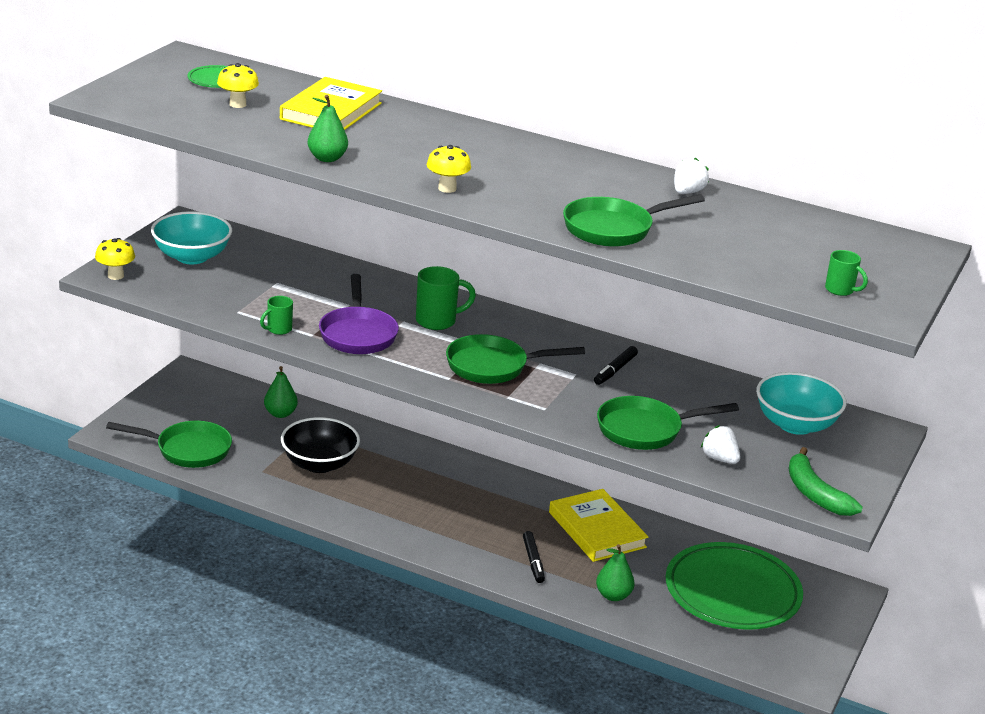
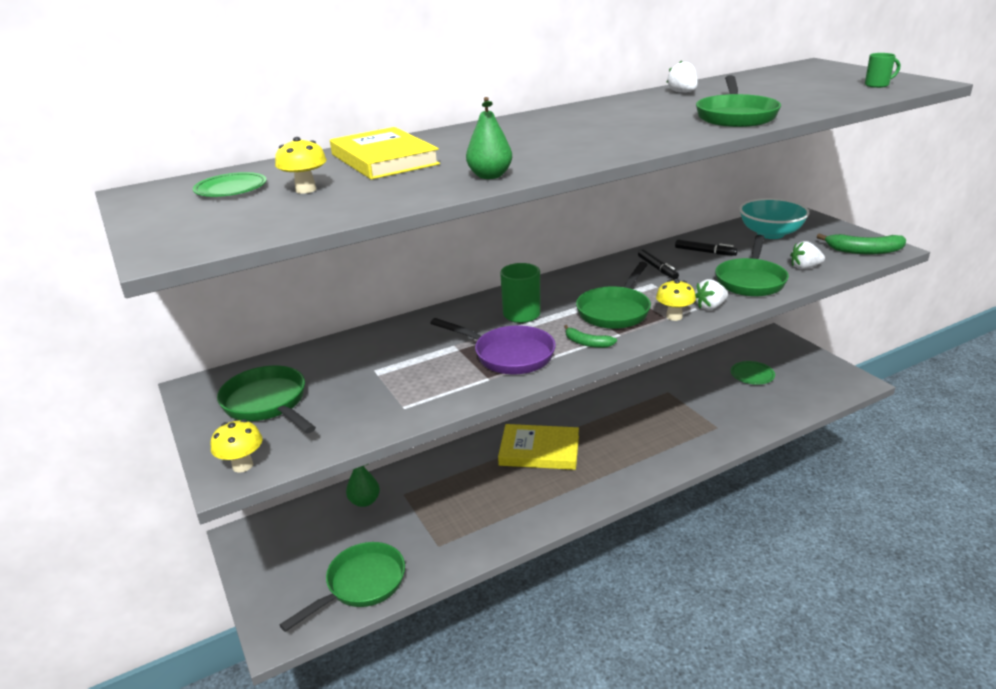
camera: 50 degrees left, 0 degrees up
(192, 257) = (268, 404): turquoise bowl -> green pan
(278, 329) = (461, 394): green mug -> none
(319, 464) = (458, 506): black bowl -> none
(416, 366) = (587, 343): none -> green banana
(447, 188) = (608, 148): yellow mushroom -> yellow mushroom (674, 316)
(533, 561) = (669, 443): black marker -> black marker (705, 252)
(557, 416) = (710, 307): none -> white strawberry
(597, 530) = (649, 401): yellow book -> yellow book (539, 451)
(613, 595) = (731, 423): green pear -> none
(732, 592) = (752, 375): green plate -> green plate, size x0.43

